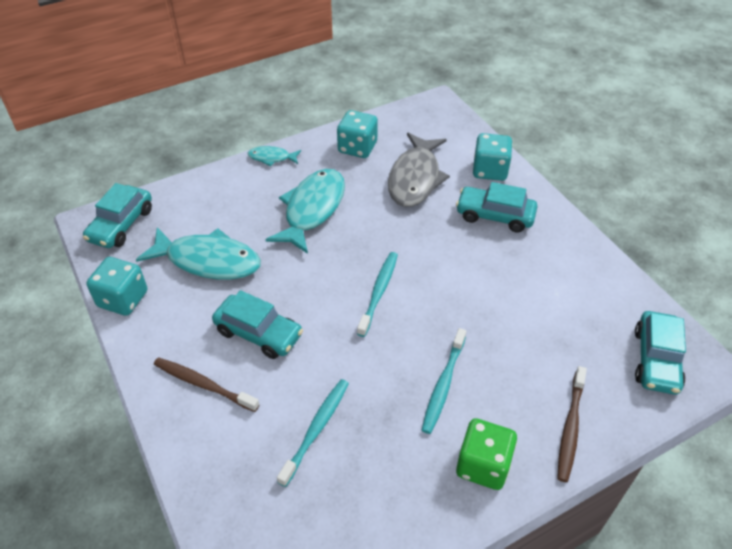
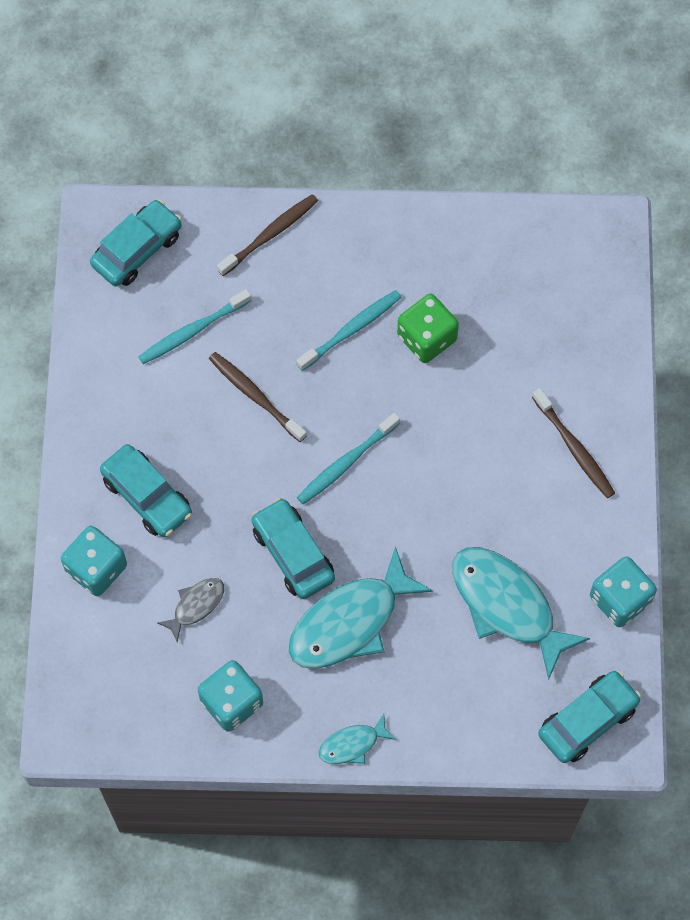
camera: 150 degrees left, 20 degrees up
(258, 333) = (495, 478): turquoise car -> turquoise car (293, 553)
(272, 158) = (352, 744): turquoise fish -> turquoise fish turned 120 degrees clockwise
(316, 429) = (491, 349): turquoise toothbrush -> turquoise toothbrush (192, 331)
(415, 178) = (196, 605): grey fish -> grey fish, size x0.49
(478, 303) = (255, 395): none -> brown toothbrush
(483, 465) = (368, 244): green dice -> green dice (426, 338)

